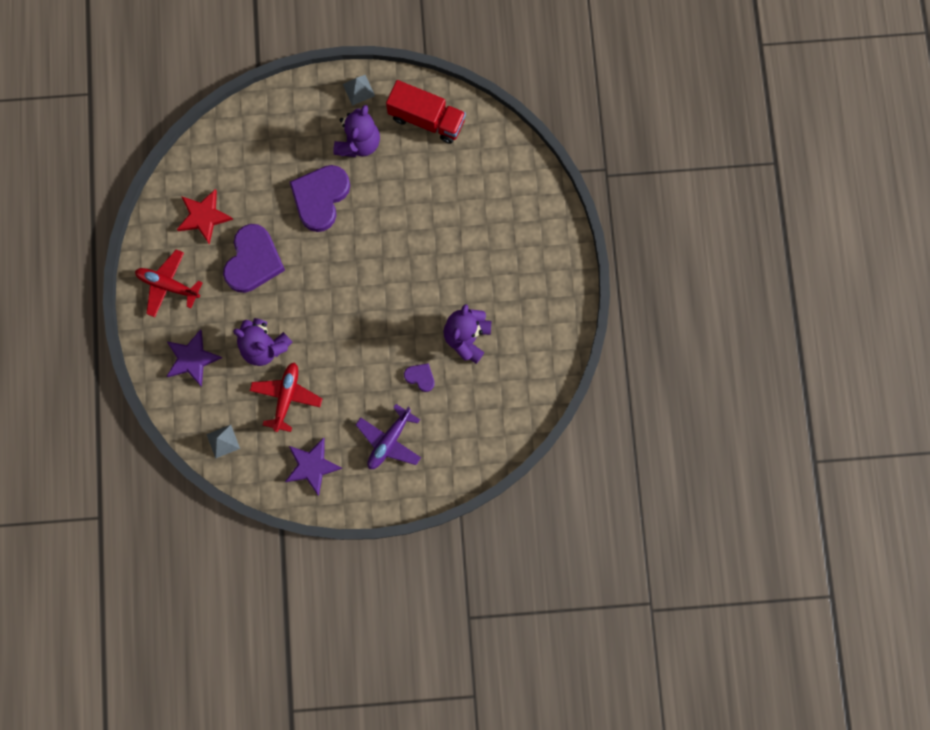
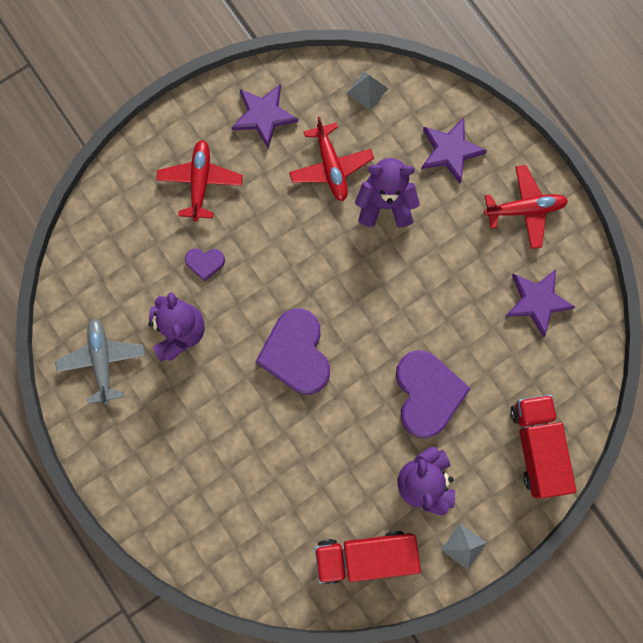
camera: 150 degrees right, 0 degrees up
(204, 216) = (537, 301): red star -> purple star
(253, 261) = (454, 284): purple heart -> purple heart (296, 353)
(269, 123) = (537, 447): none -> red truck
(389, 440) = (200, 182): purple plane -> red plane
(532, 347) = (102, 361): none -> grey plane

